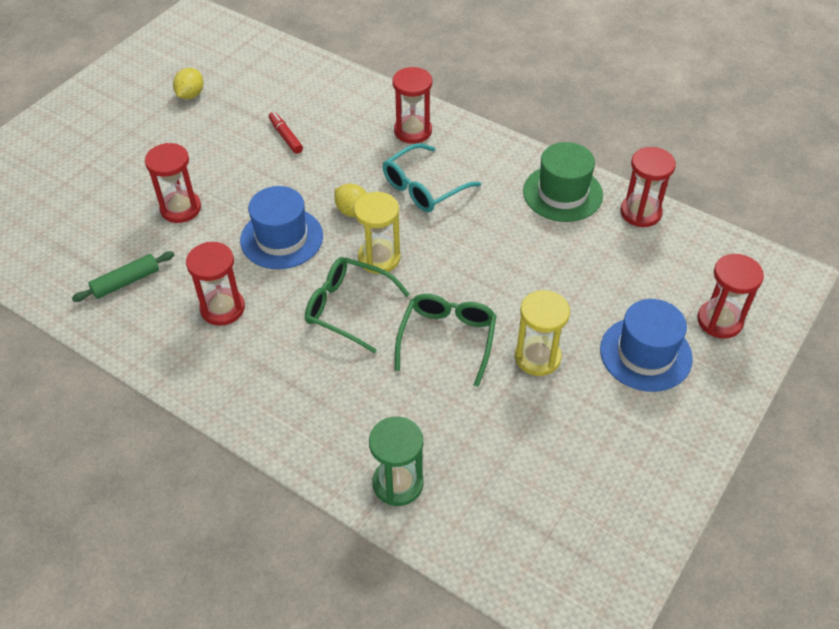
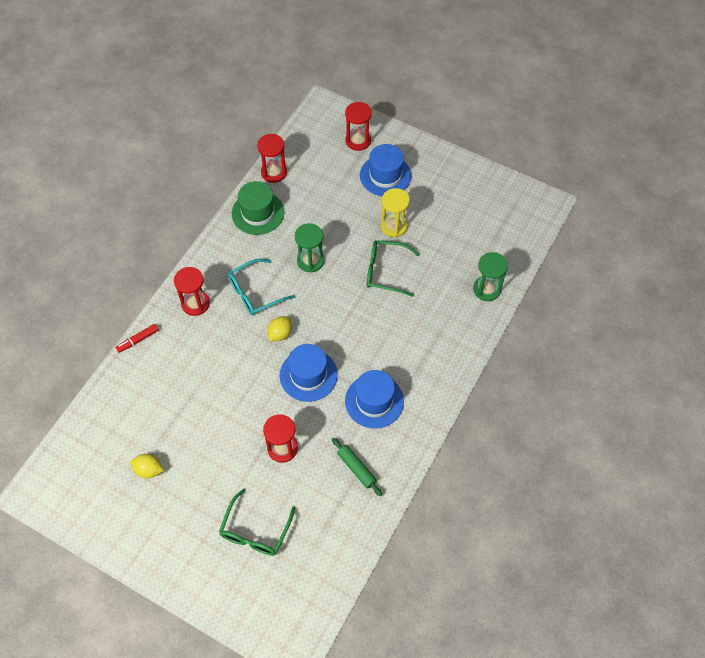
camera: 95 degrees left, 10 degrees up
(222, 308) = (374, 401): red hourglass -> blue hat
(286, 136) = (201, 389): red marker -> red marker (138, 340)
(348, 308) = (367, 327): green glasses -> green glasses (255, 531)
(379, 258) = (322, 314): yellow hourglass -> none
(423, 187) = (255, 293): turquoise glasses -> turquoise glasses turned 105 degrees clockwise
(474, 248) = (310, 261): none -> green hourglass

